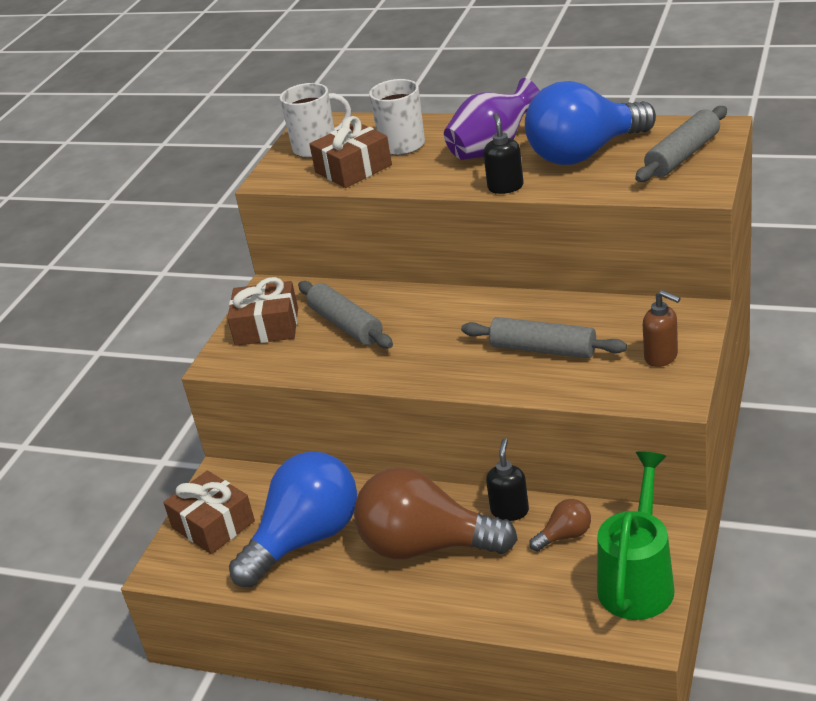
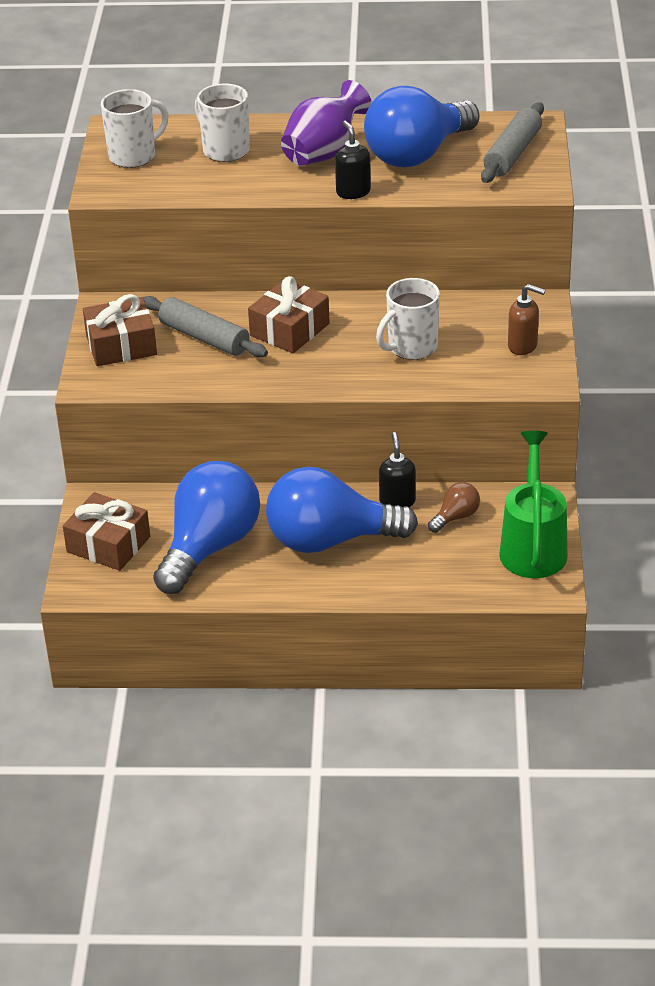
camera: 20 degrees left, 5 degrees up
(353, 169) = (186, 178): brown gift -> brown gift (289, 329)
(426, 546) = (330, 540): brown light bulb -> blue light bulb
(543, 349) = (411, 347): grey rolling pin -> white mug

